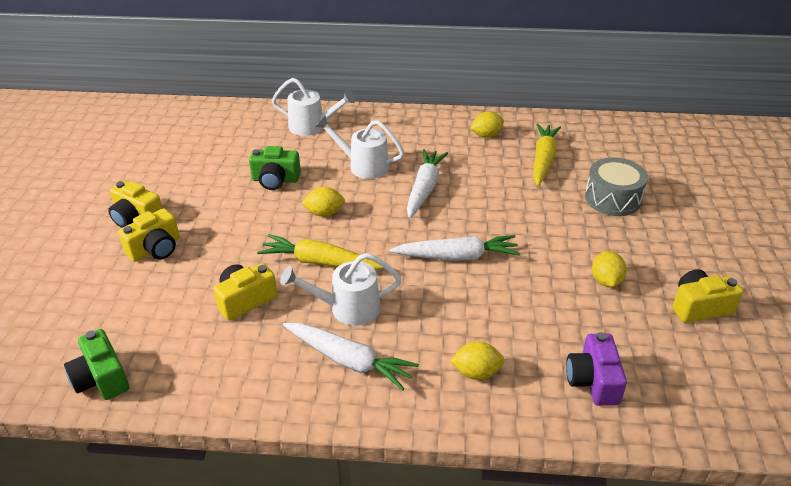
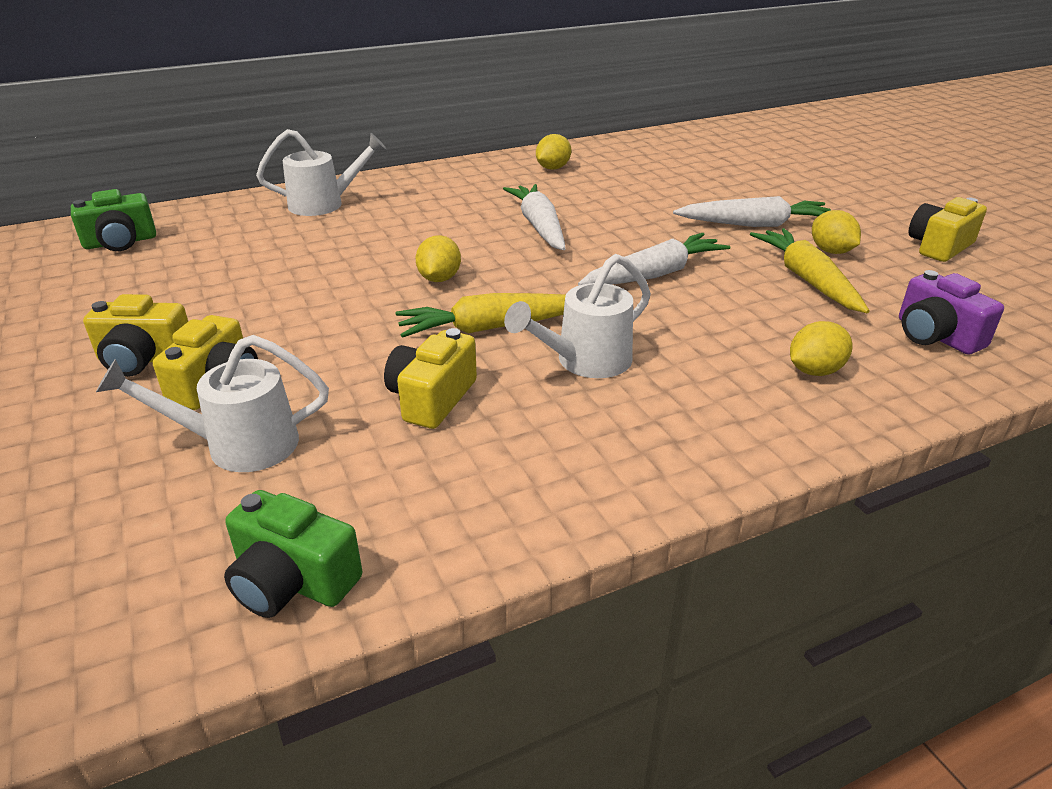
camera: 30 degrees left, 5 degrees down
(275, 180) = (331, 264): green camera -> green camera (120, 242)
(324, 213) = (439, 279): yellow lemon -> yellow lemon turned 45 degrees counterclockwise
(349, 361) = (655, 413): white carrot -> white carrot (755, 224)
(363, 166) = (437, 224): white watering can -> white watering can (238, 445)
(543, 160) = (639, 174): yellow carrot -> yellow carrot (807, 279)
(612, 198) = (748, 187): grey drum -> none

